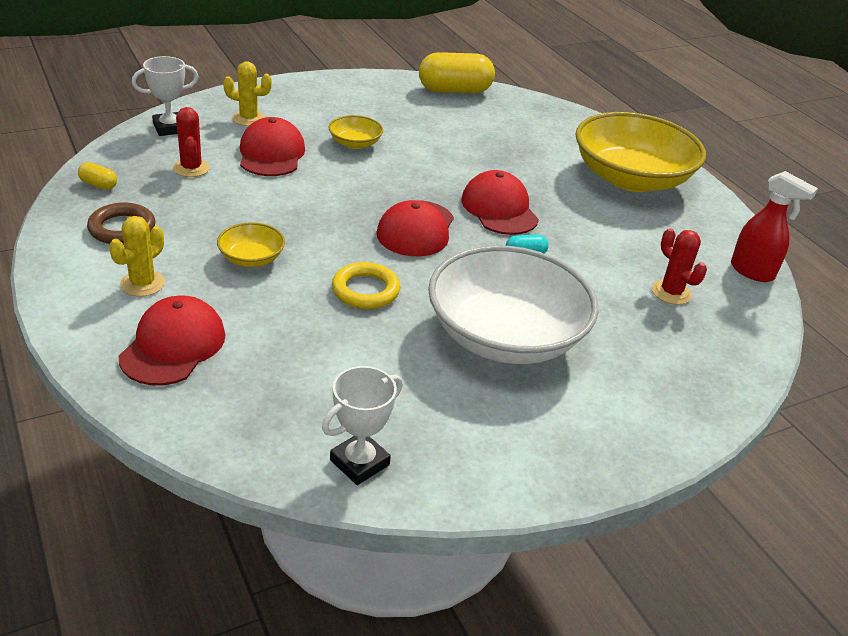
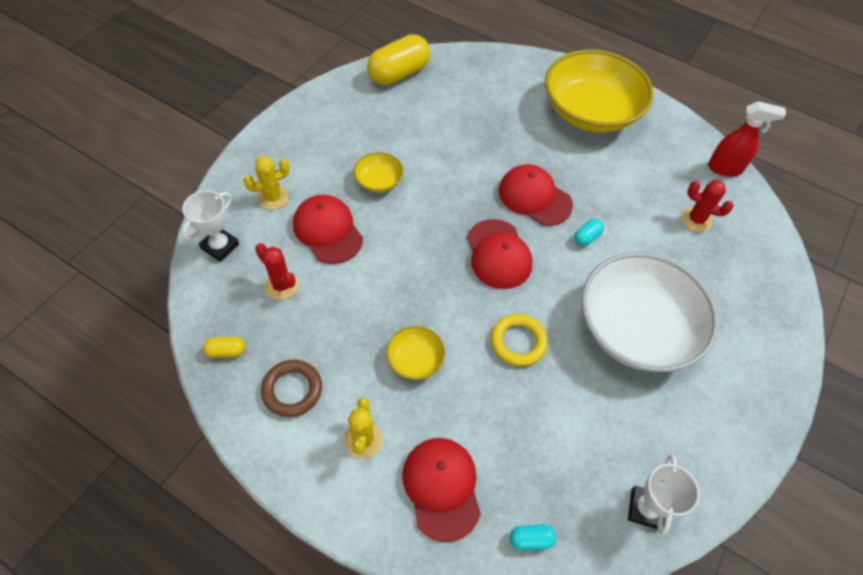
camera: 30 degrees left, 20 degrees up
(213, 421) = (530, 539): none -> turquoise capsule

